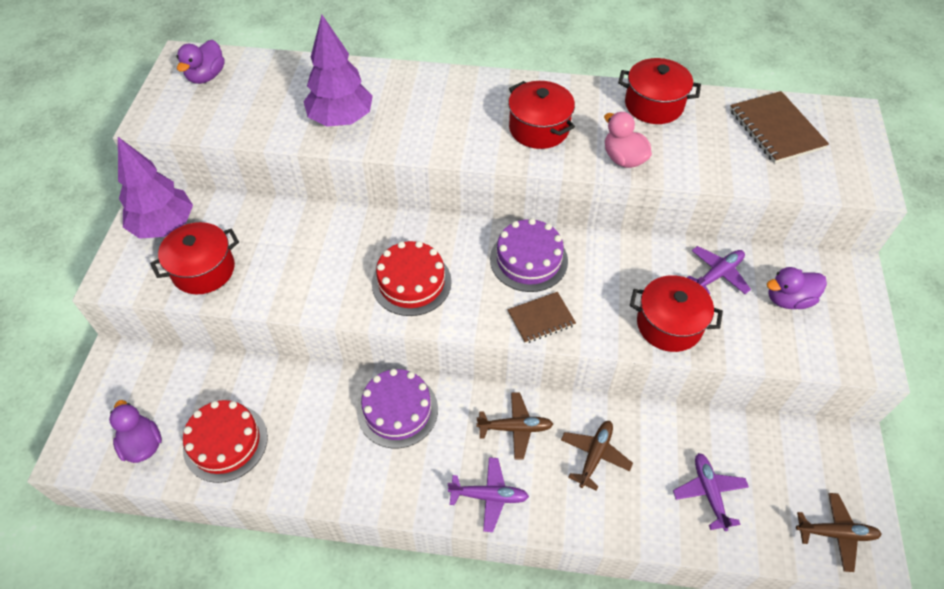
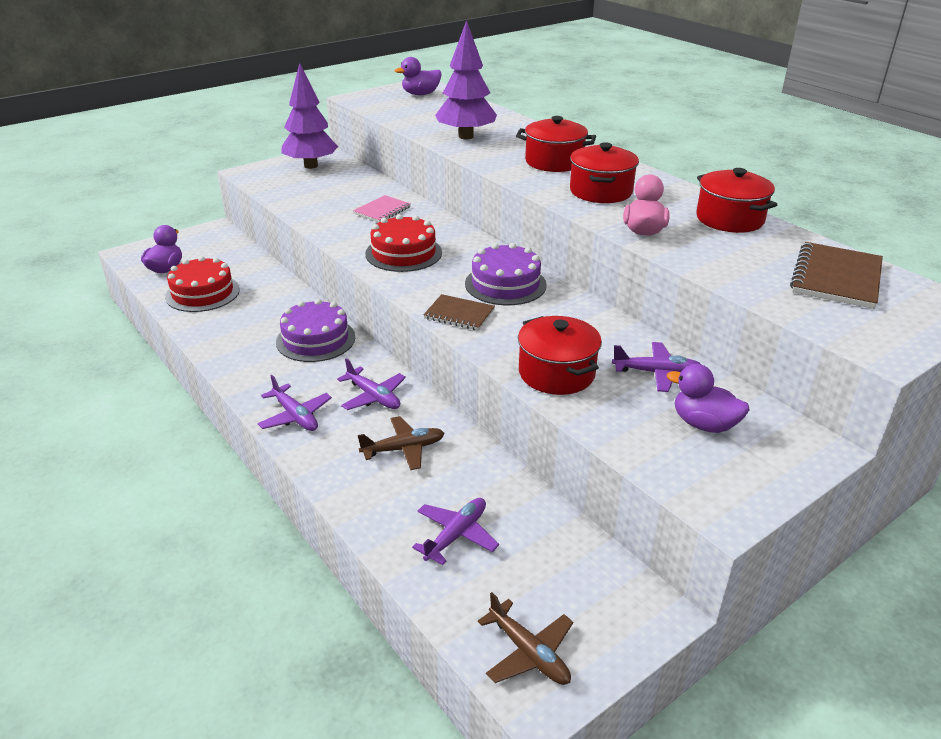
camera: 45 degrees right, 20 degrees down
(203, 270) = (297, 190): red pot -> red pot (554, 162)
(321, 242) = (382, 210): none -> pink notebook
(515, 428) = (373, 397): brown plane -> purple plane

